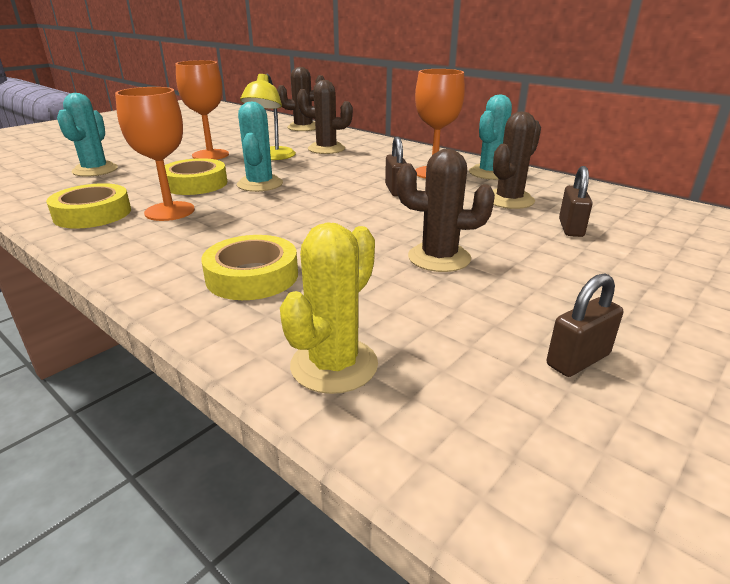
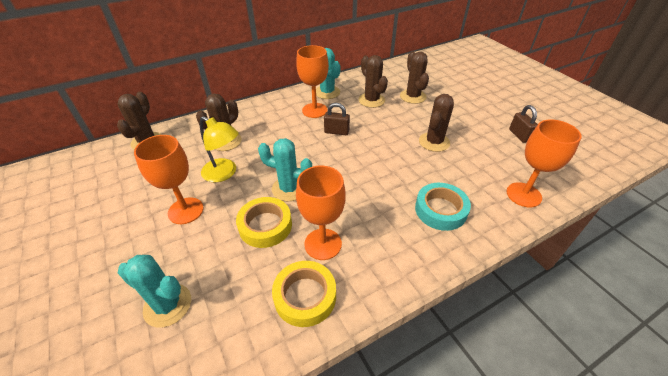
camera: 70 degrees left, 15 degrees up
(252, 276) = (440, 210): yellow tape -> turquoise tape
(334, 365) = (523, 195): yellow cactus -> orange goblet
(570, 228) = (412, 96): brown padlock -> brown cactus

